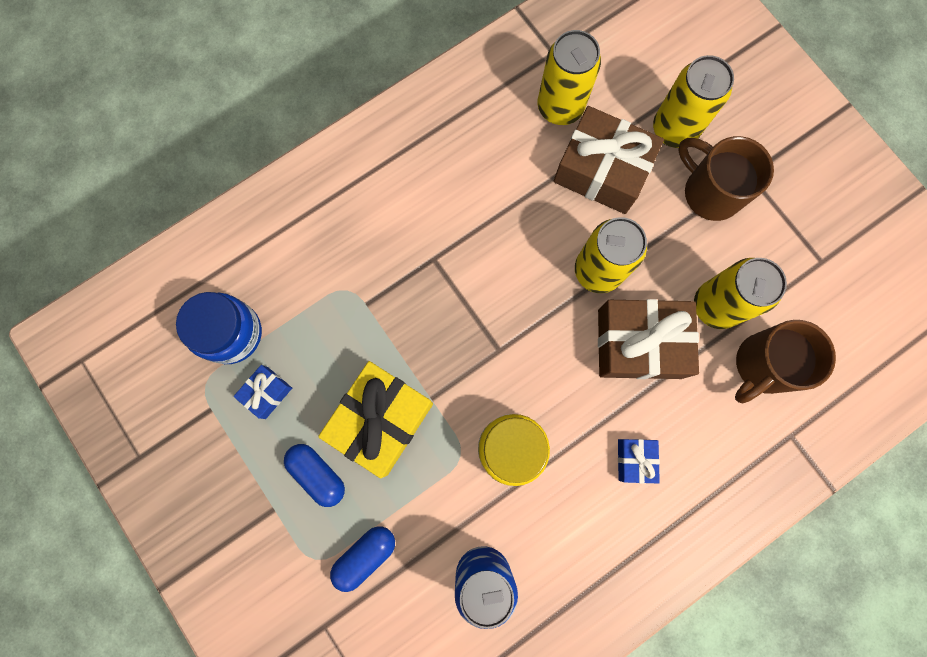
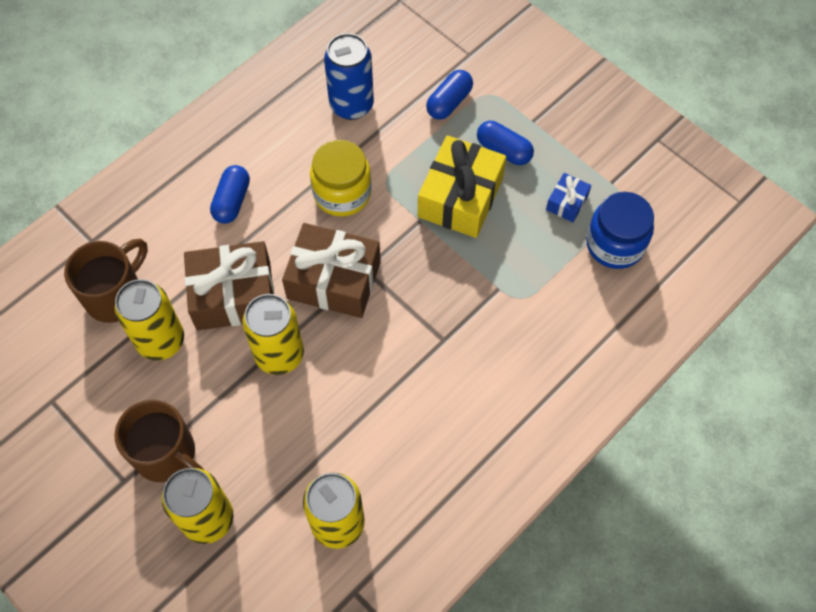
camera: 170 degrees right, 15 degrees down
(602, 170) = (284, 458): brown gift -> brown gift (334, 280)
(635, 460) = (232, 201): blue gift -> blue capsule

